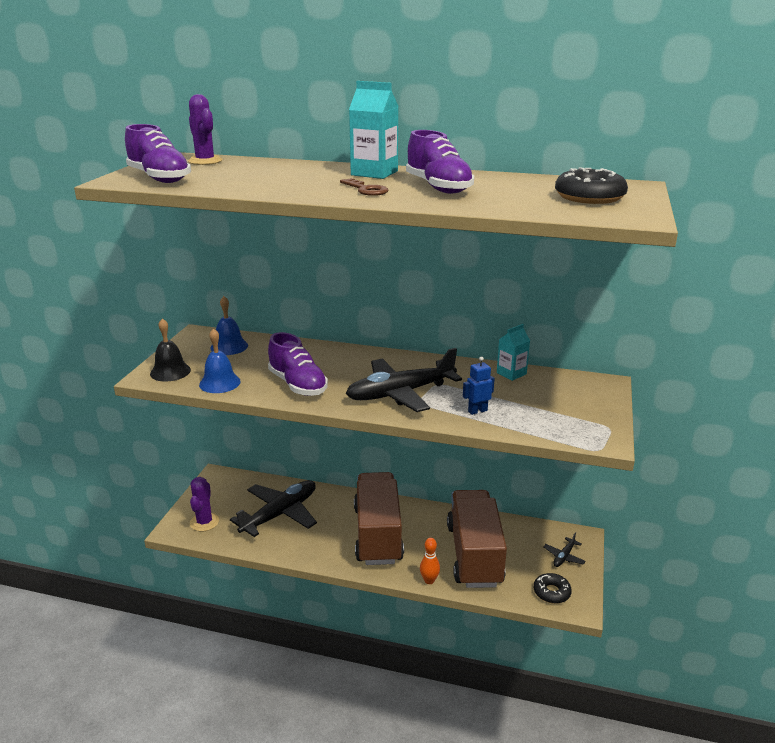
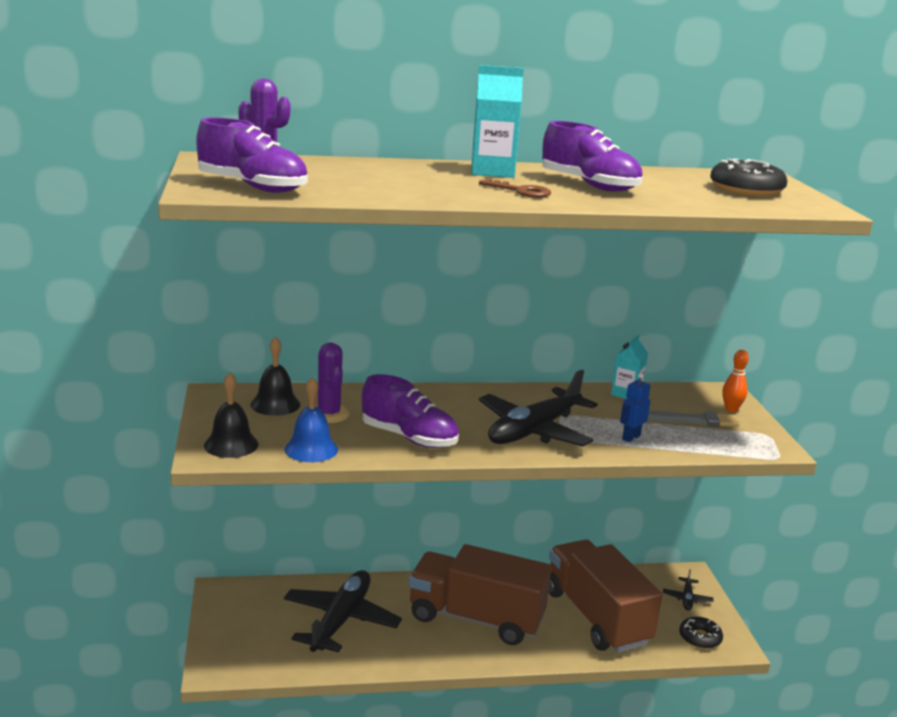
camera: 25 degrees left, 5 degrees down
(204, 522) = (248, 651): purple cactus -> purple cactus (329, 414)
(229, 346) = (275, 404): blue bell -> black bell
(377, 534) = (476, 618): brown truck -> brown truck turned 45 degrees counterclockwise
(429, 580) = (569, 656): orange bowling pin -> orange bowling pin (731, 409)
(550, 405) = (694, 420): none -> grey brush

